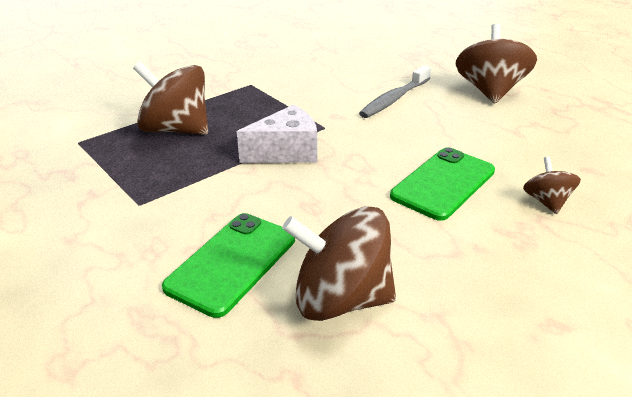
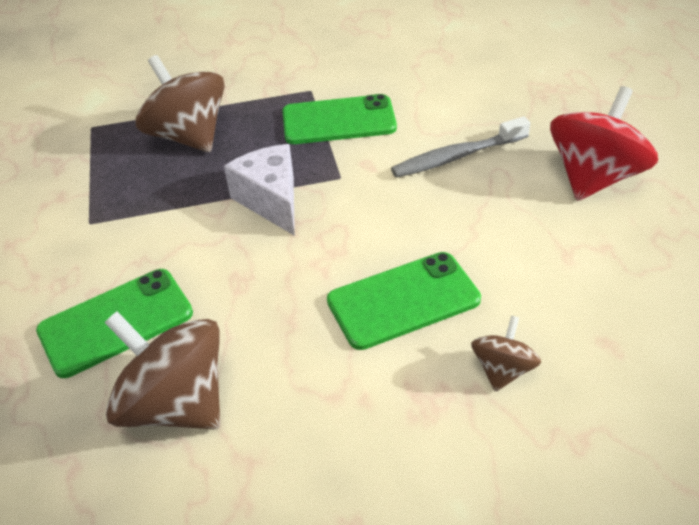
camera: 30 degrees right, 10 degrees up
(286, 152) = (271, 200): white cheese -> white cheese turned 120 degrees counterclockwise
(290, 96) = (338, 120): none -> green phone
(490, 91) = (594, 177): brown spinning top -> red spinning top

